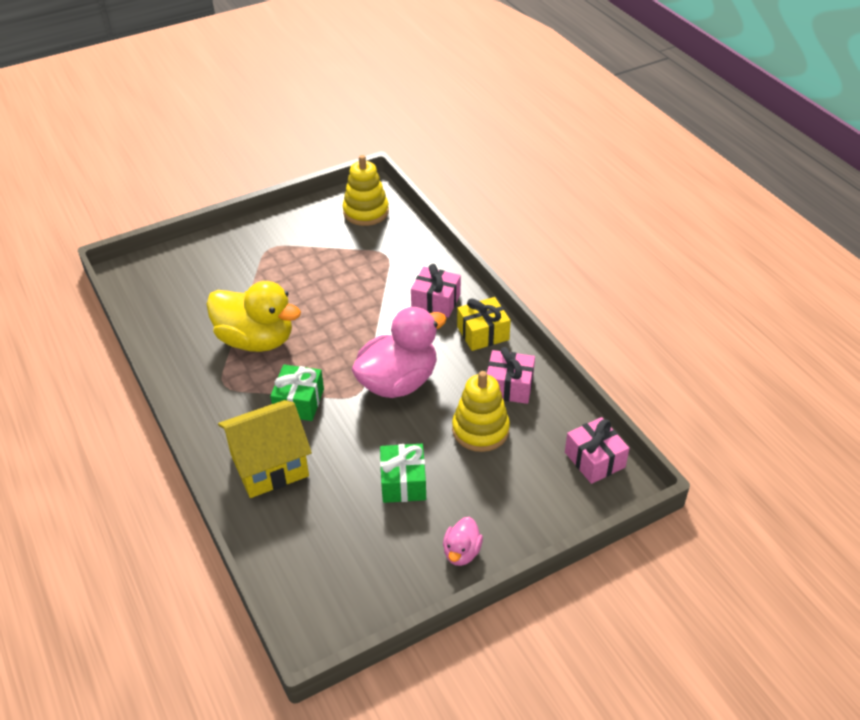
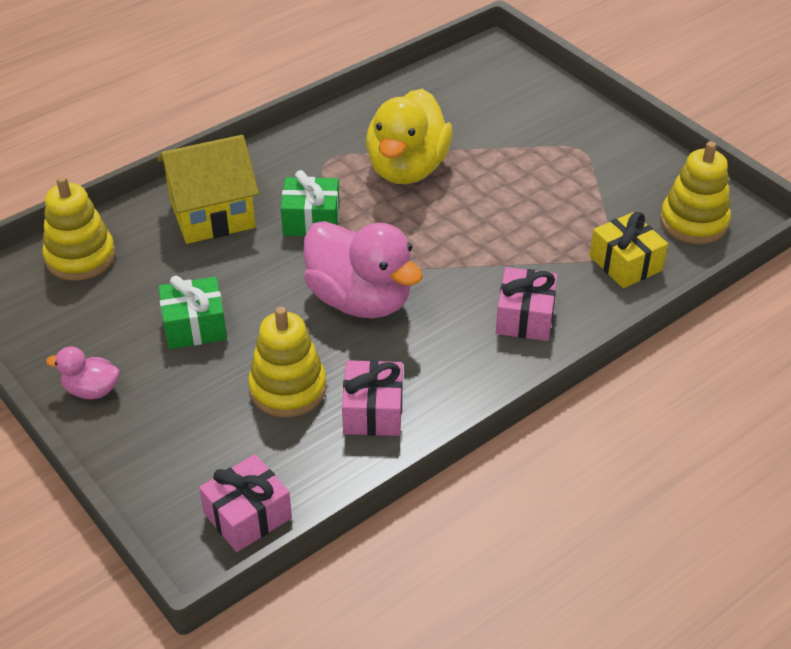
camera: 80 degrees right, 0 degrees up
(269, 465) = (212, 214): yellow house -> yellow house turned 75 degrees counterclockwise
(296, 562) = (80, 257): none -> yellow stacking toy
(483, 333) = (473, 373): yellow gift -> yellow gift (625, 263)

